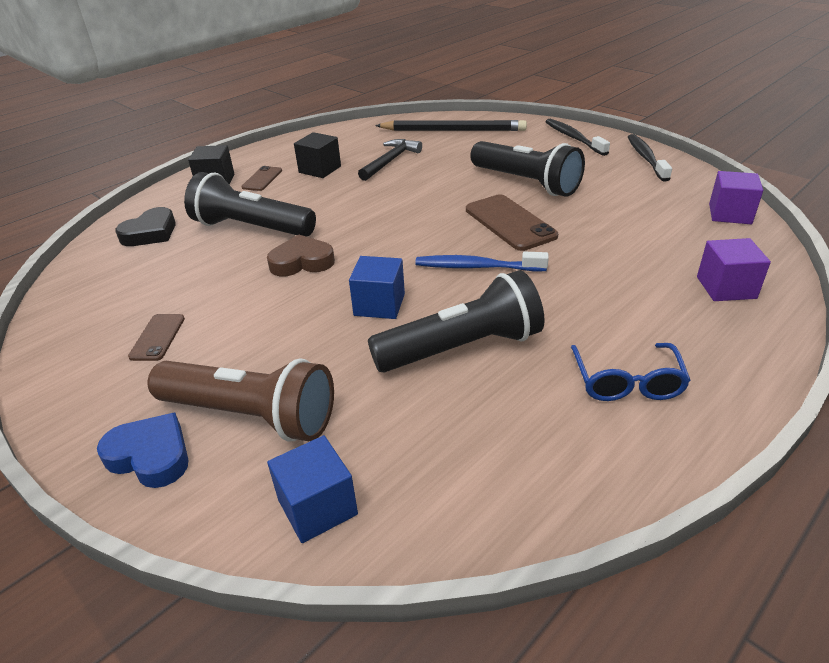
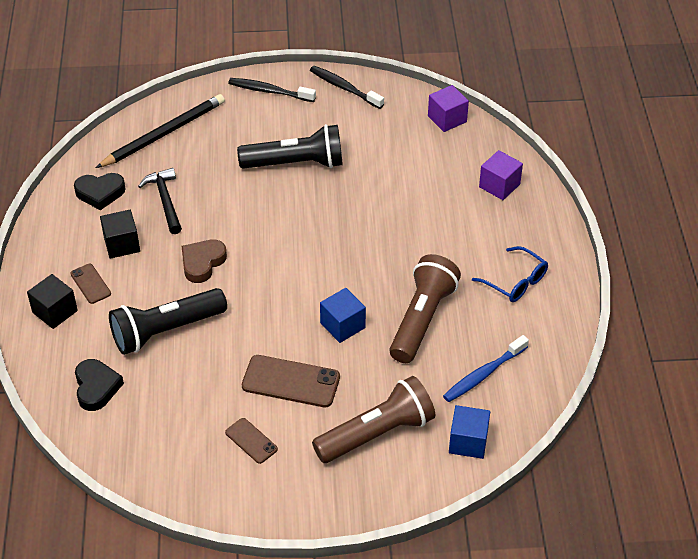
camera: 50 degrees left, 10 degrees up
(151, 456) = (363, 488): blue heart -> none
(302, 262) = (249, 331): brown heart -> brown heart (202, 263)
(357, 140) = (100, 193): none -> black heart
(462, 347) = (422, 319): black flashlight -> brown flashlight
(476, 267) = (359, 260): blue toothbrush -> blue toothbrush (483, 374)
(510, 223) = (332, 209): brown phone -> brown phone (291, 381)

